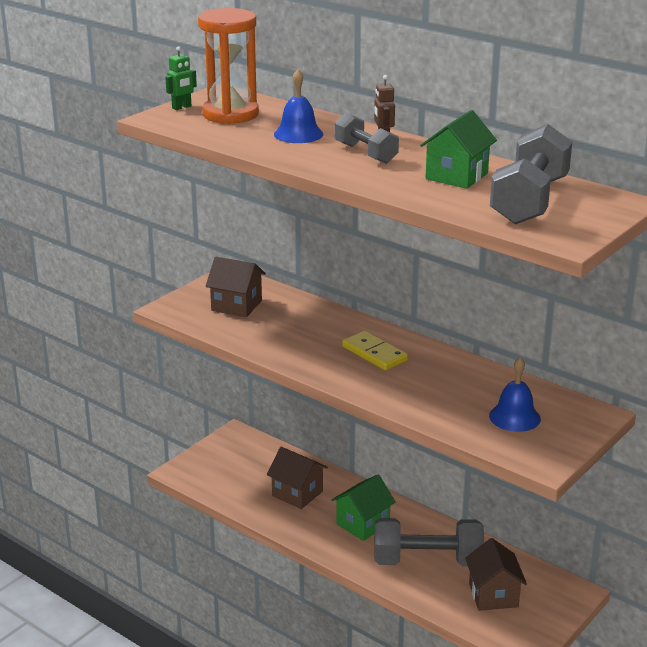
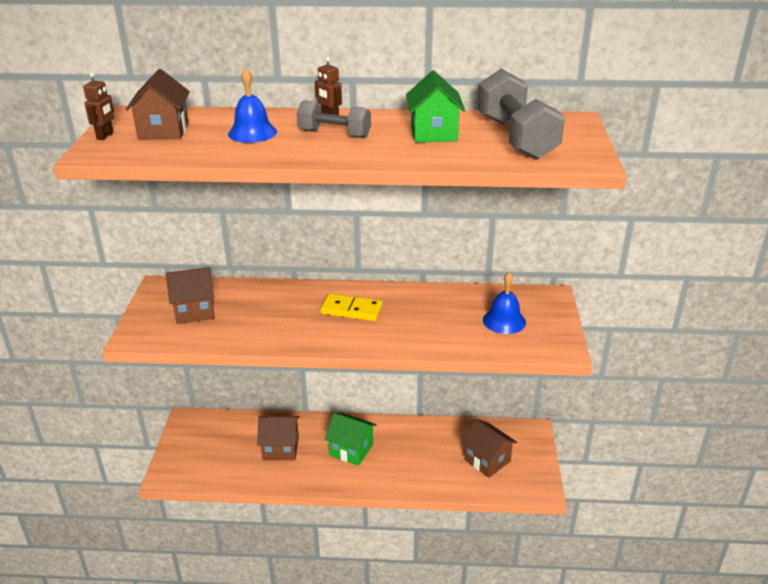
camera: 35 degrees left, 5 degrees up
(182, 107) = (105, 136): green robot -> brown robot
(230, 114) = (163, 131): orange hourglass -> brown house
(363, 524) = (351, 450): green house -> green house turned 75 degrees counterclockwise
(427, 561) = (422, 457): grey dumbbell -> none

